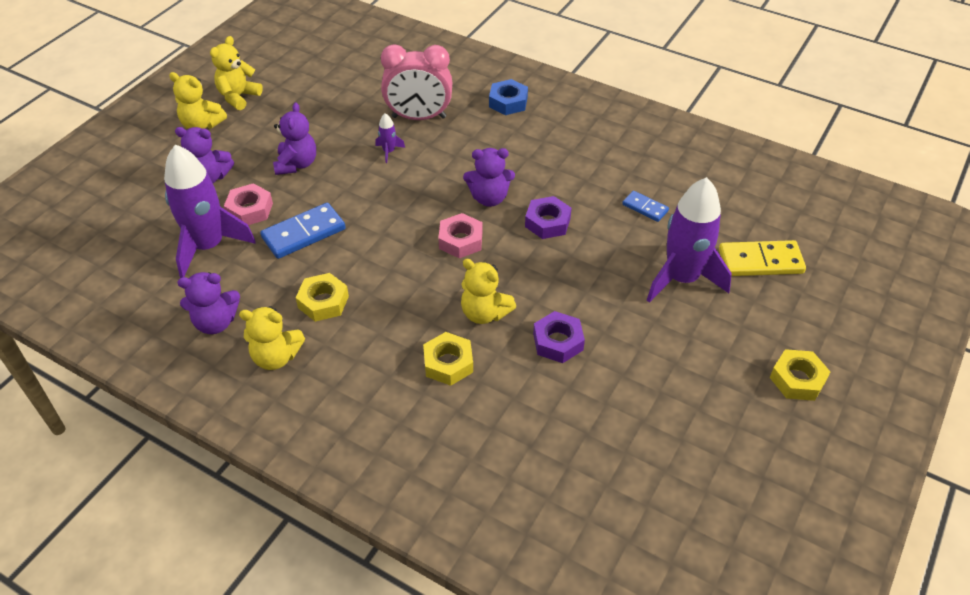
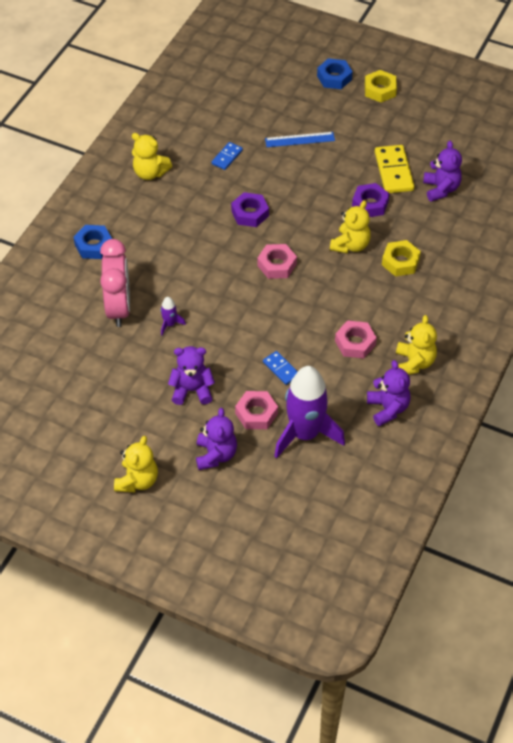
camera: 95 degrees left, 5 degrees up
(238, 97) = (90, 459): yellow teddy bear -> yellow teddy bear (150, 173)
(303, 233) = (281, 369): blue domino -> blue domino, size x0.57
(323, 302) = (355, 343): yellow nut -> pink nut
(489, 198) = (225, 250): purple teddy bear -> purple teddy bear (441, 189)
(681, 278) = (299, 139): purple rocket -> blue ruler
(760, 261) = (277, 98): yellow domino -> yellow domino (393, 171)
(815, 327) = (334, 78): none -> blue nut

